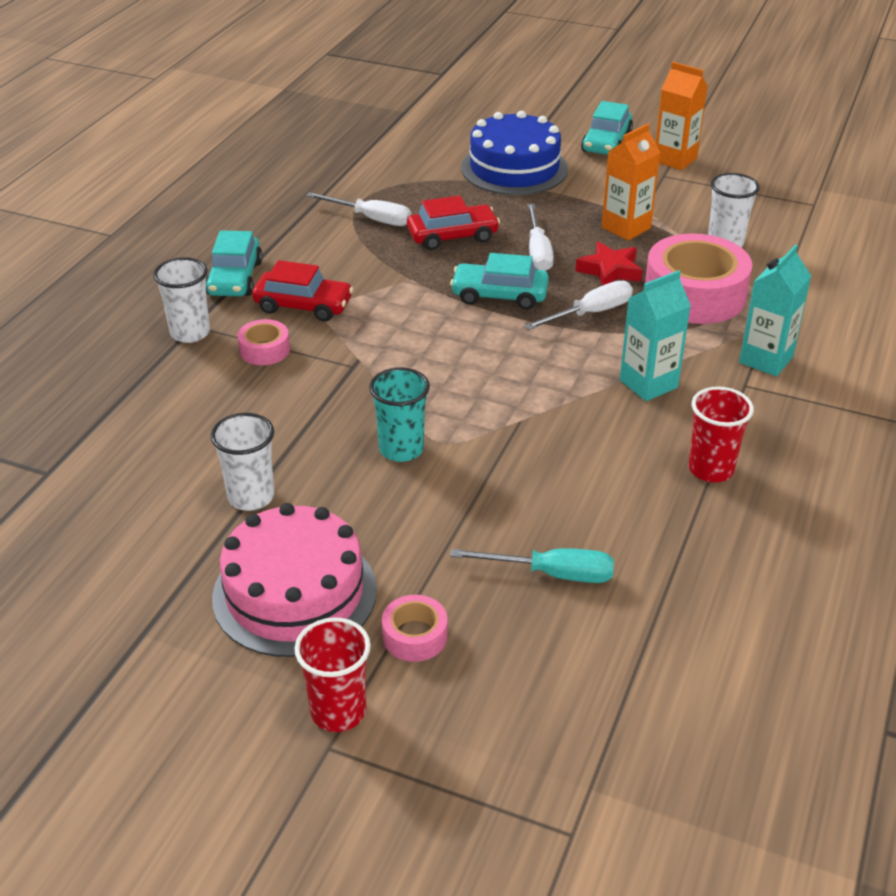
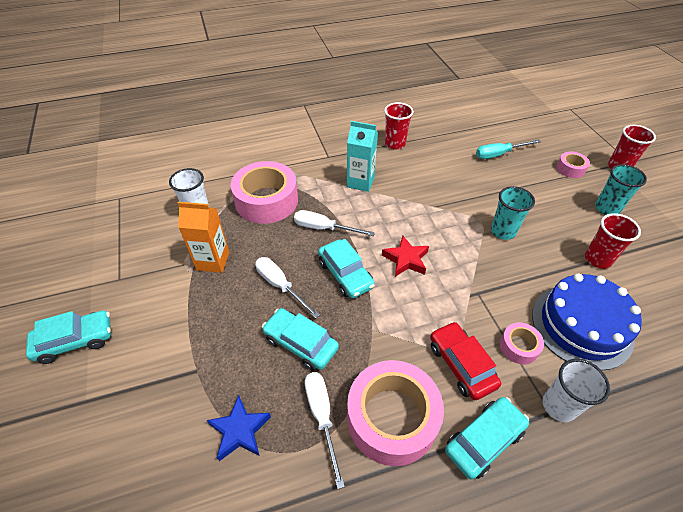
camera: 130 degrees left, 10 degrees up
(251, 497) = (597, 259): white cup -> red cup
(295, 593) = (607, 208): pink cake -> turquoise cup
(320, 247) = (392, 418): none -> pink tape
(414, 183) = (240, 431): none -> blue star
(452, 236) = (300, 343): red car -> turquoise car
(514, 168) = (163, 375): blue cake -> blue cake (581, 325)
(538, 252) = (280, 285): white screwdriver -> white screwdriver turned 90 degrees counterclockwise
(552, 574) = (499, 154): turquoise screwdriver -> turquoise screwdriver turned 75 degrees counterclockwise
(610, 270) = (272, 243): red star -> red star (406, 259)
(675, 159) = (87, 285): orange carton -> none
(766, 360) = (302, 158): turquoise carton -> none

